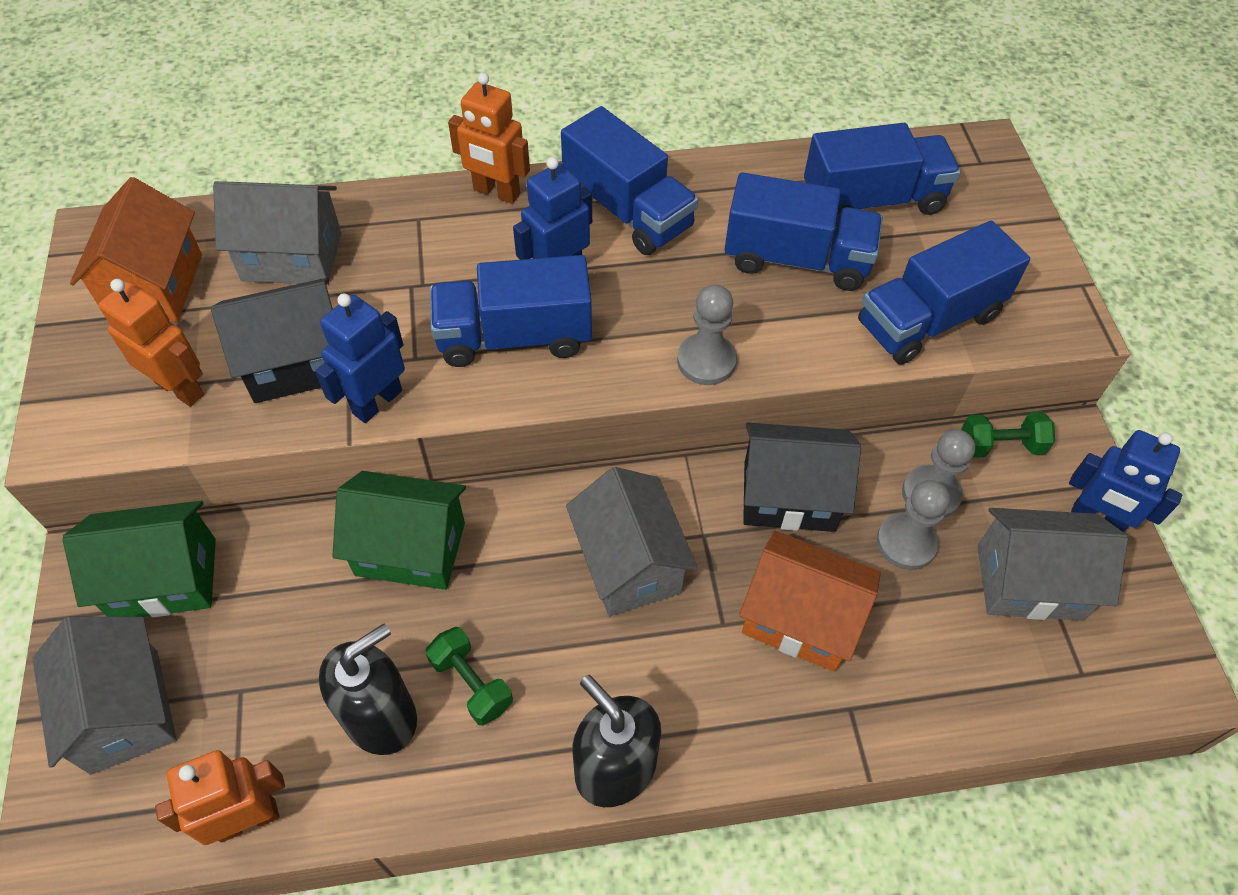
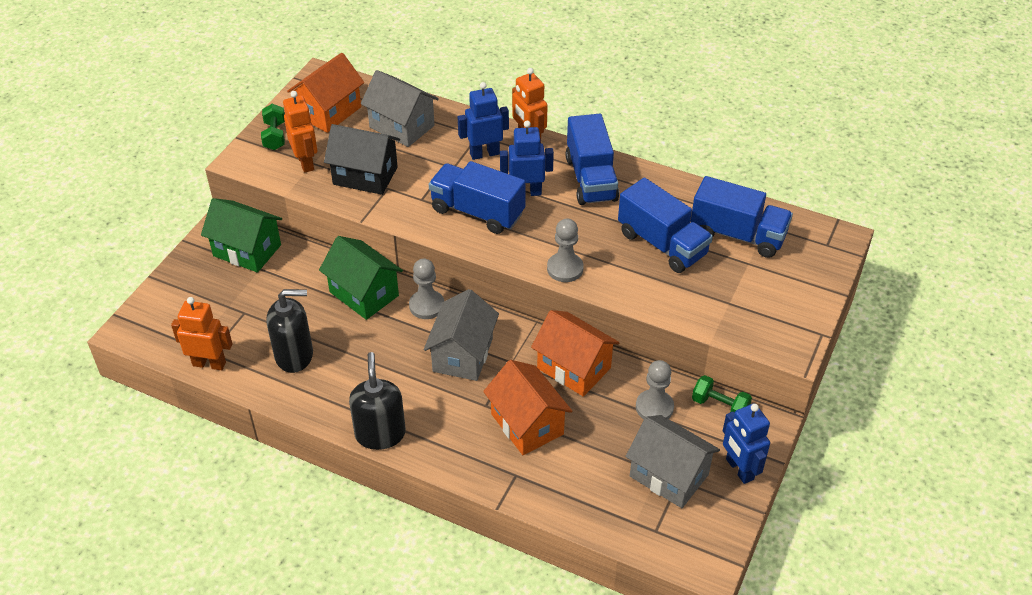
camera: 35 degrees right, 10 degrees down
(125, 711) = (192, 294): grey house -> none
(377, 402) = (387, 210): blue robot -> blue robot (484, 153)
(471, 683) = (345, 364): green dumbbell -> green dumbbell (275, 136)
(789, 496) = (574, 368): black house -> orange house
(906, 543) = (617, 422): grey pawn -> grey pawn (426, 306)
(929, 320) = (708, 307): blue truck -> none

